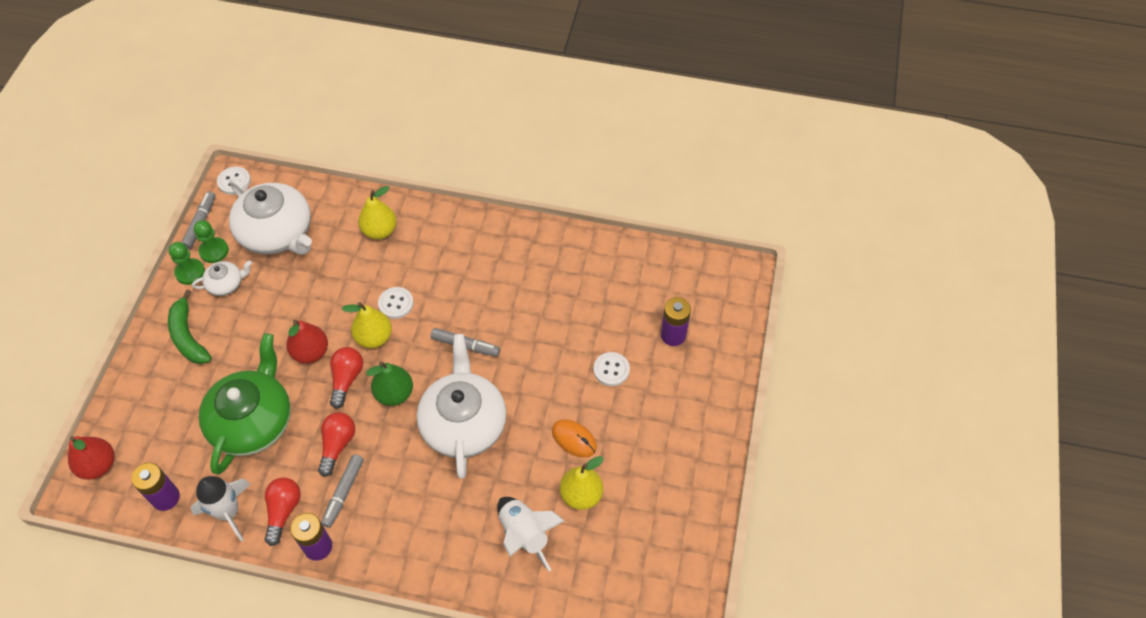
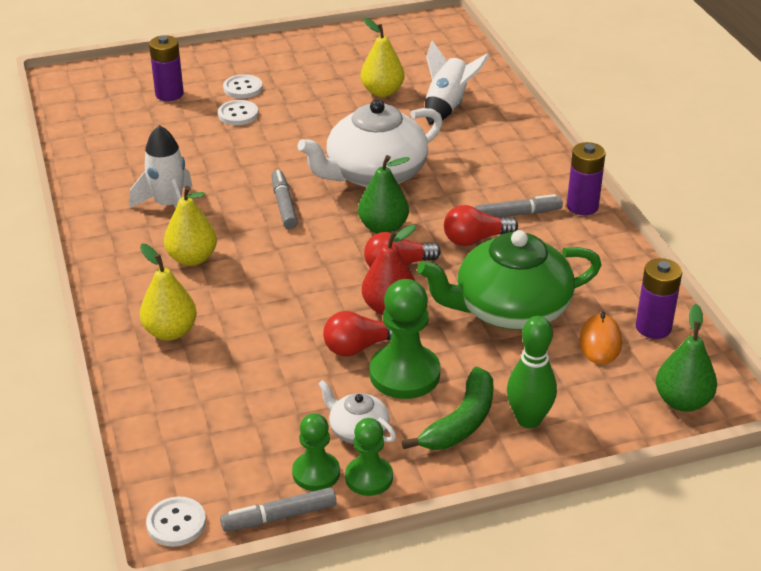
camera: 120 degrees left, 20 degrees down
(98, 465) = (682, 401): red pear -> green pear
(160, 371) = (528, 419): none -> green bowling pin
(228, 512) = (616, 276): white rocket -> white rocket (169, 206)
(248, 329) = (404, 374): none -> green pawn
(277, 233) = (240, 424): white teapot -> none
(283, 511) = (575, 242): red light bulb -> red light bulb (359, 347)
(374, 337) = (328, 270): yellow pear -> yellow pear (192, 258)
(396, 303) = (270, 273): white button -> white button (243, 88)
(574, 439) = (331, 111): orange mouse -> orange mouse (600, 342)

